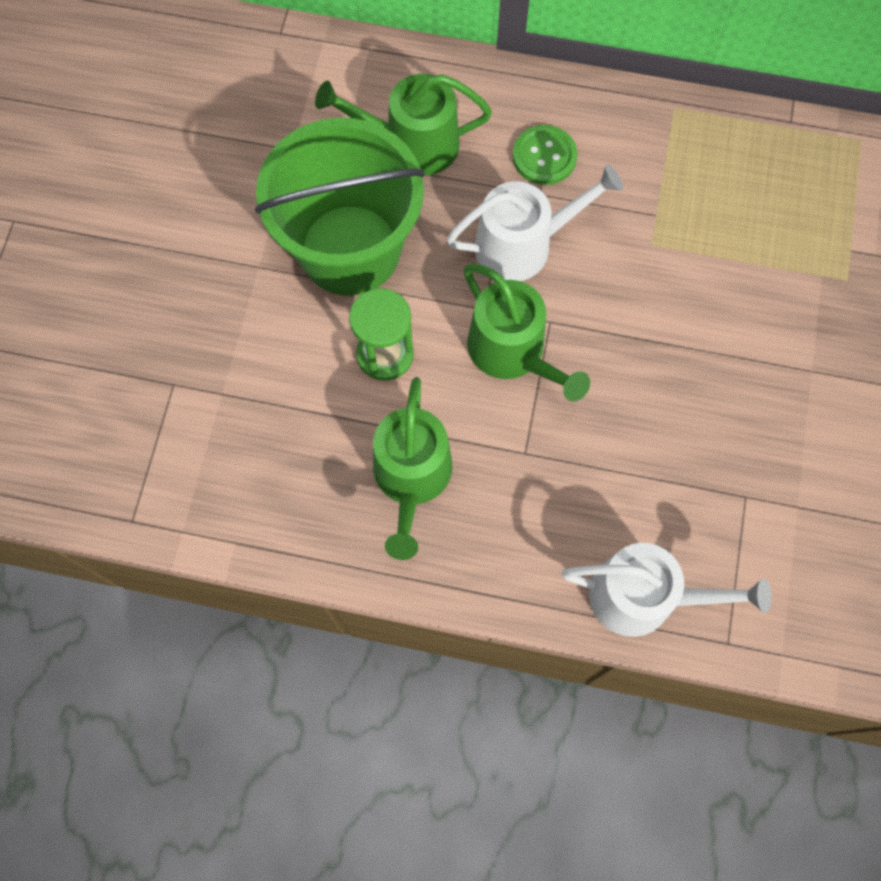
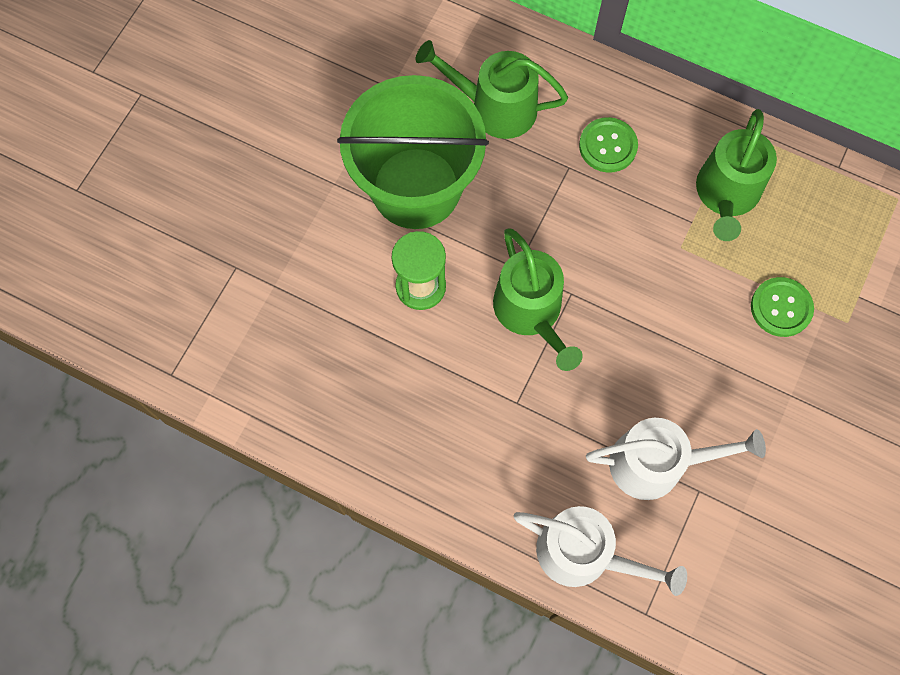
camera: 15 degrees right, 0 degrees up
(411, 477) = (414, 399): green watering can -> green watering can (726, 194)
(522, 245) = (566, 220): white watering can -> white watering can (656, 463)
(774, 282) = (781, 308): none -> green button

